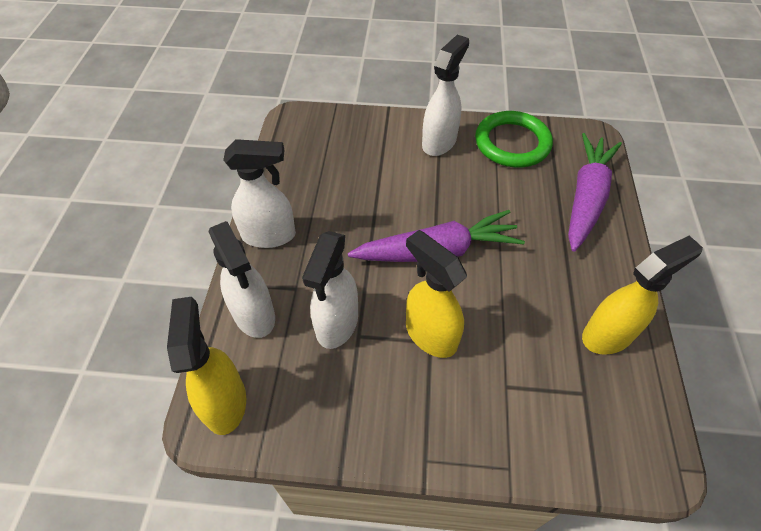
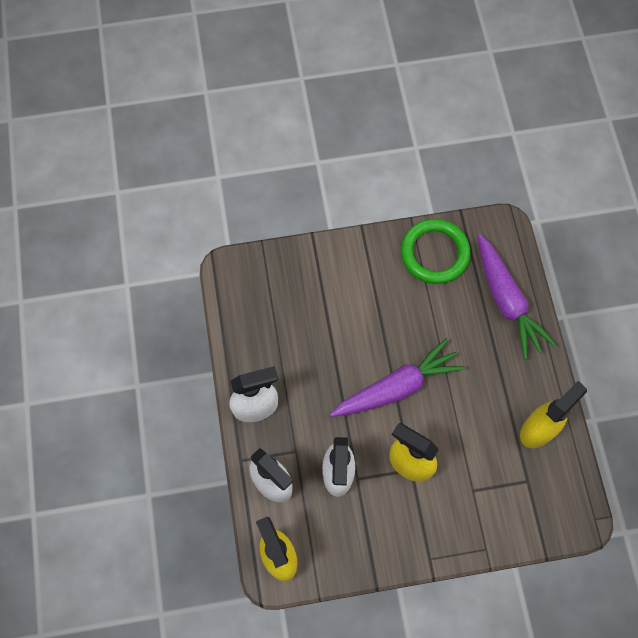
camera: 15 degrees left, 15 degrees up
(439, 142) = (370, 268): white spray bottle -> none
(586, 198) = (506, 301): purple carrot -> purple carrot turned 150 degrees clockwise

